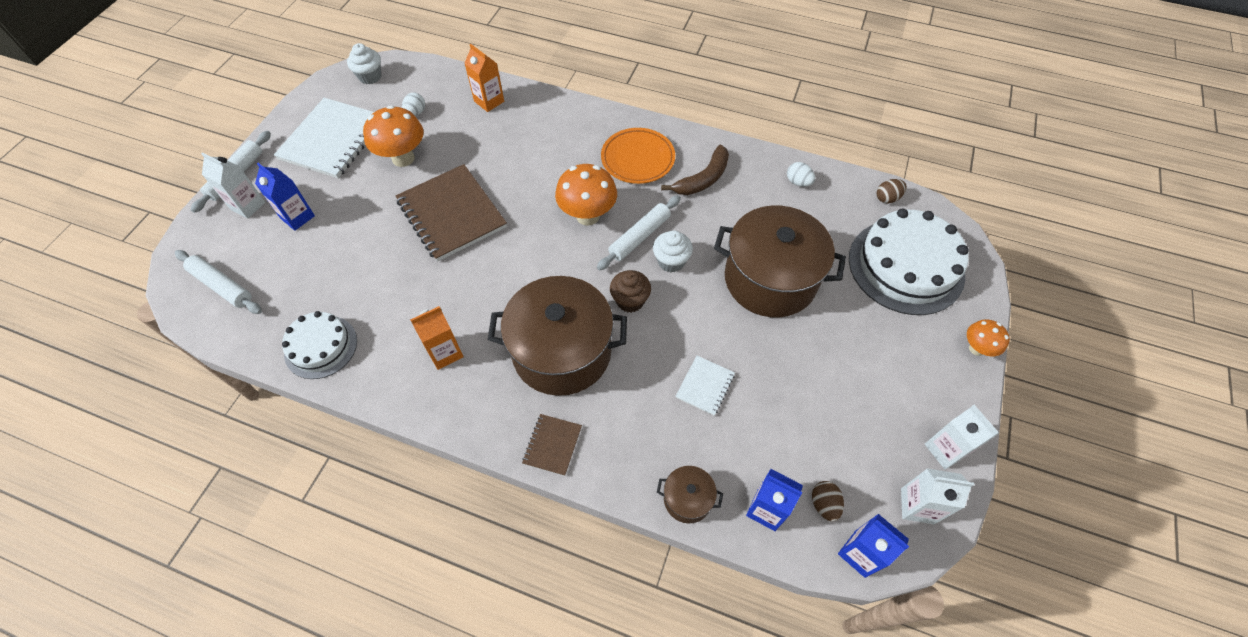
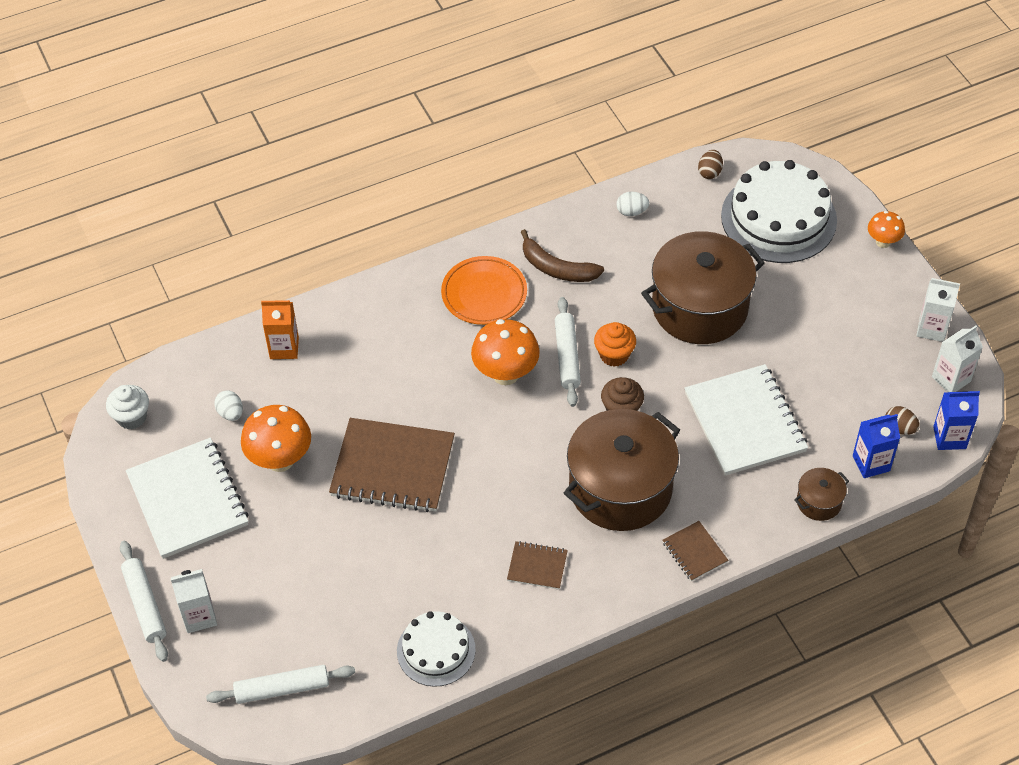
camera: 45 degrees left, 5 degrees down
(297, 217) = (261, 585): blue carton -> none
(445, 353) = (537, 566): orange carton -> brown notebook
(671, 261) = (614, 355): white cupcake -> orange cupcake
(703, 179) = (557, 268): brown banana -> brown banana turned 120 degrees clockwise
(705, 386) = (744, 422): white notebook -> white notebook, size x2.11

